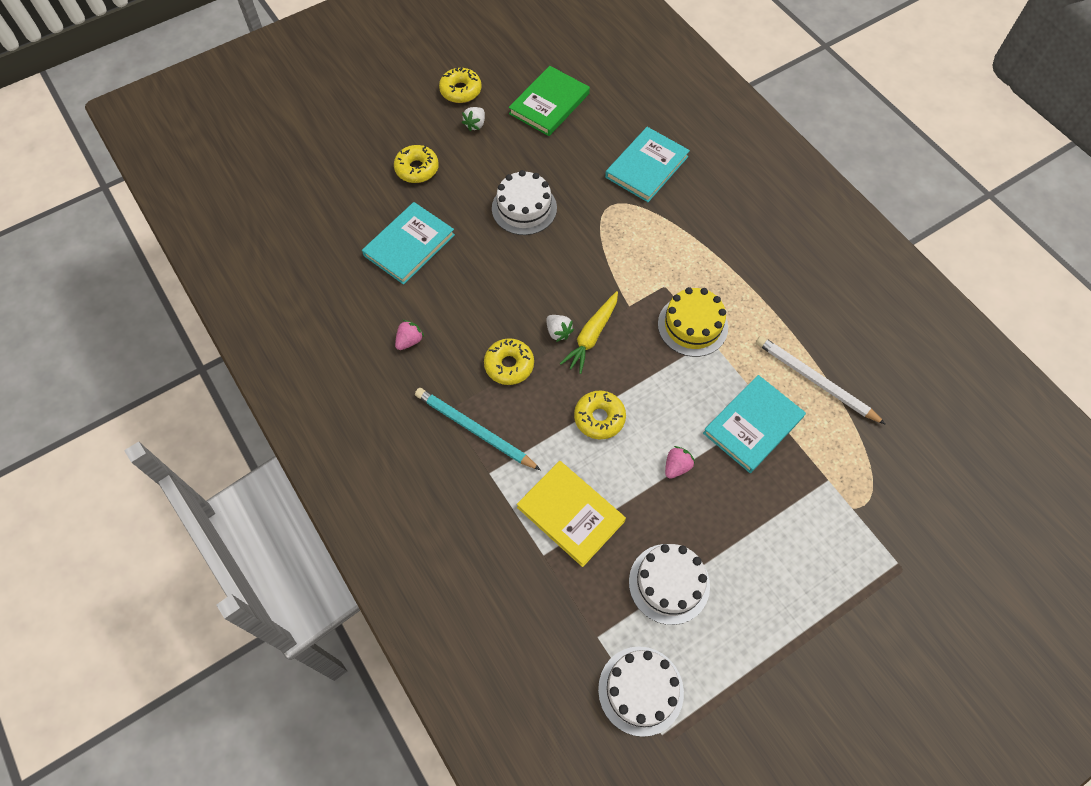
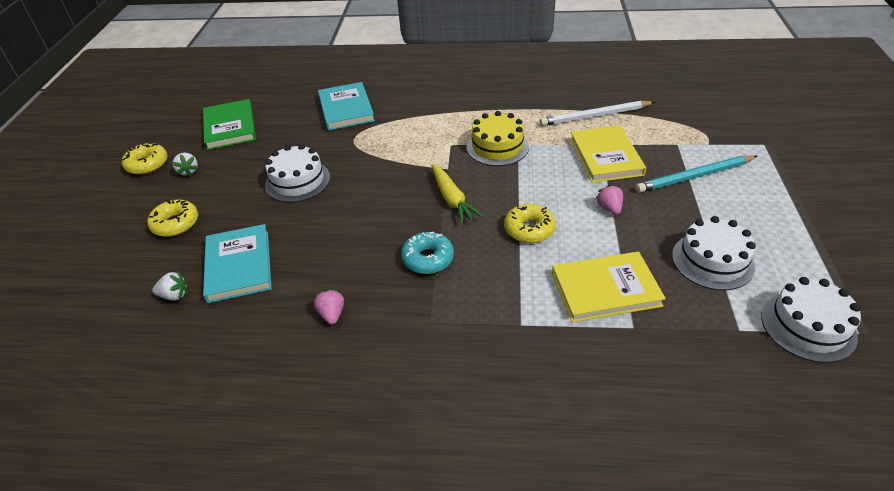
camera: 50 degrees left, 20 degrees down
(474, 430) = (468, 313): turquoise pencil -> turquoise pencil (694, 177)
(509, 365) = (428, 259): yellow donut -> turquoise donut
(558, 332) = (429, 215): white strawberry -> white strawberry (174, 295)
(753, 425) = (606, 157): turquoise book -> yellow book

